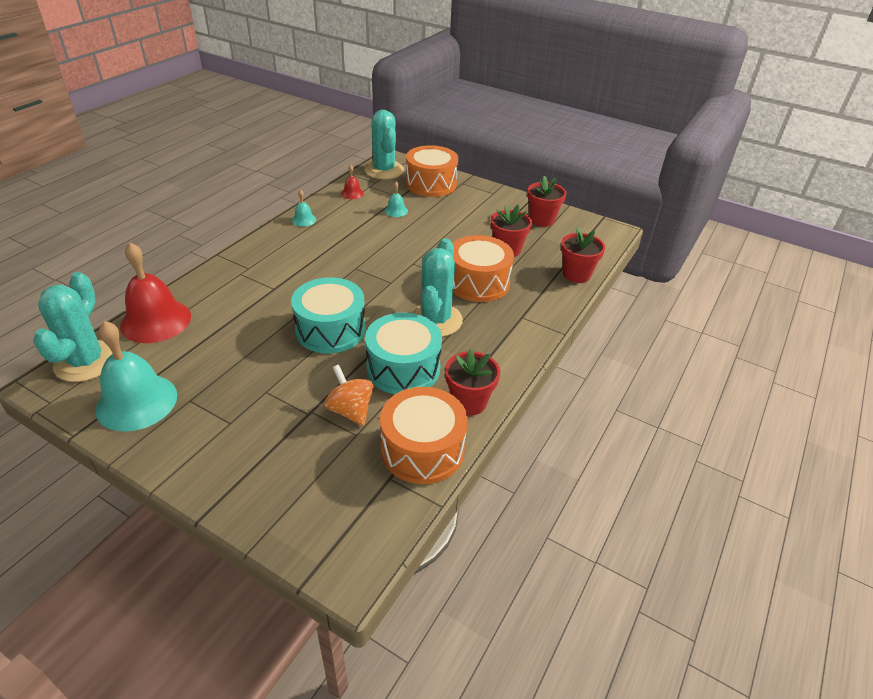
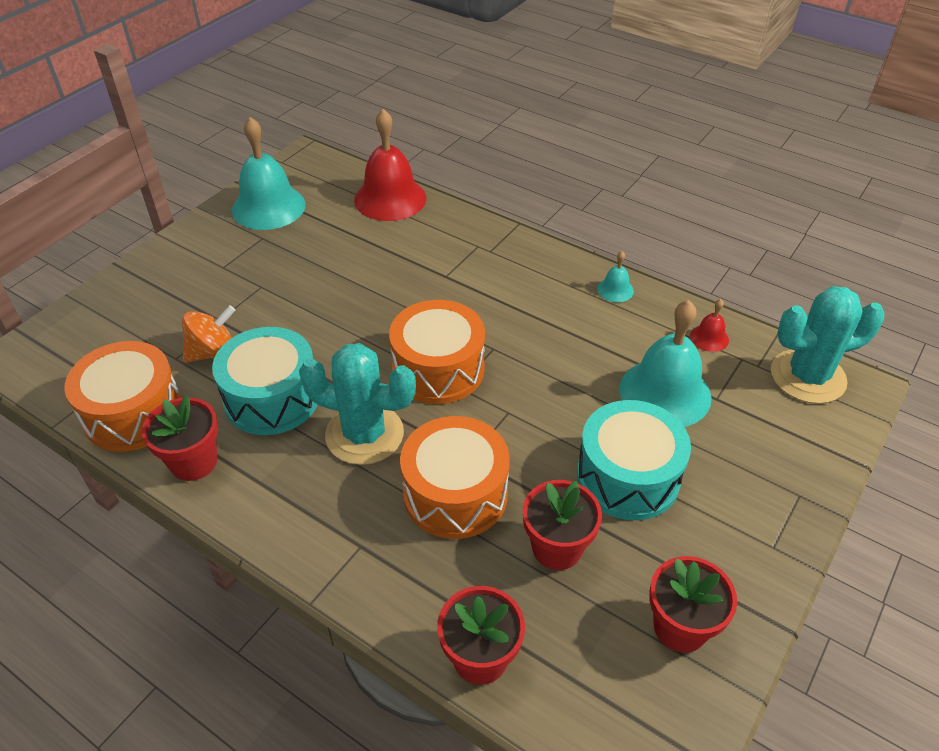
camera: 95 degrees right, 5 degrees up
(86, 361) = (332, 169): turquoise cactus -> none
(330, 330) = (357, 330): turquoise drum -> turquoise drum (628, 477)
(396, 210) = (665, 393): turquoise bell -> turquoise bell, size x2.23
(431, 184) = (778, 444): orange drum -> orange drum (438, 369)

